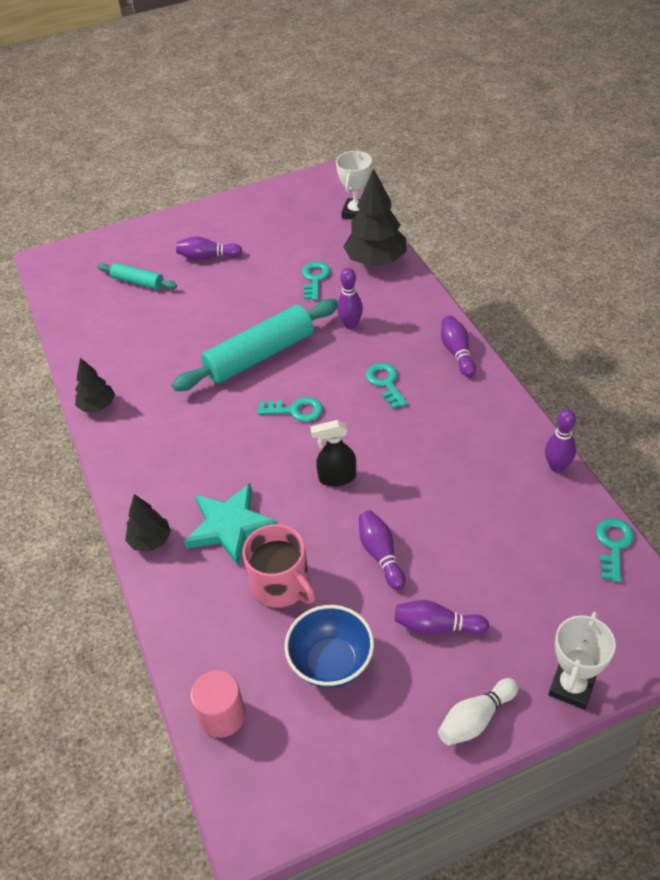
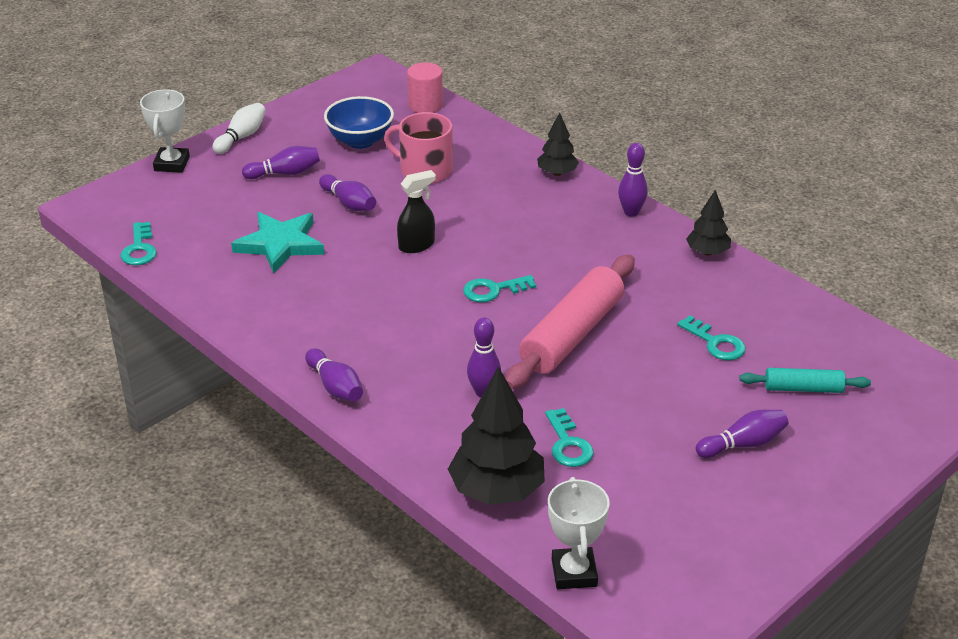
camera: 155 degrees right, 10 degrees down
(230, 526) = (495, 194): turquoise star -> turquoise star (280, 244)
(259, 355) = (572, 334): turquoise rolling pin -> pink rolling pin
(385, 383) = (408, 336): turquoise key -> turquoise key (716, 343)
(557, 467) = (198, 296): purple bowling pin -> purple bowling pin (631, 212)

